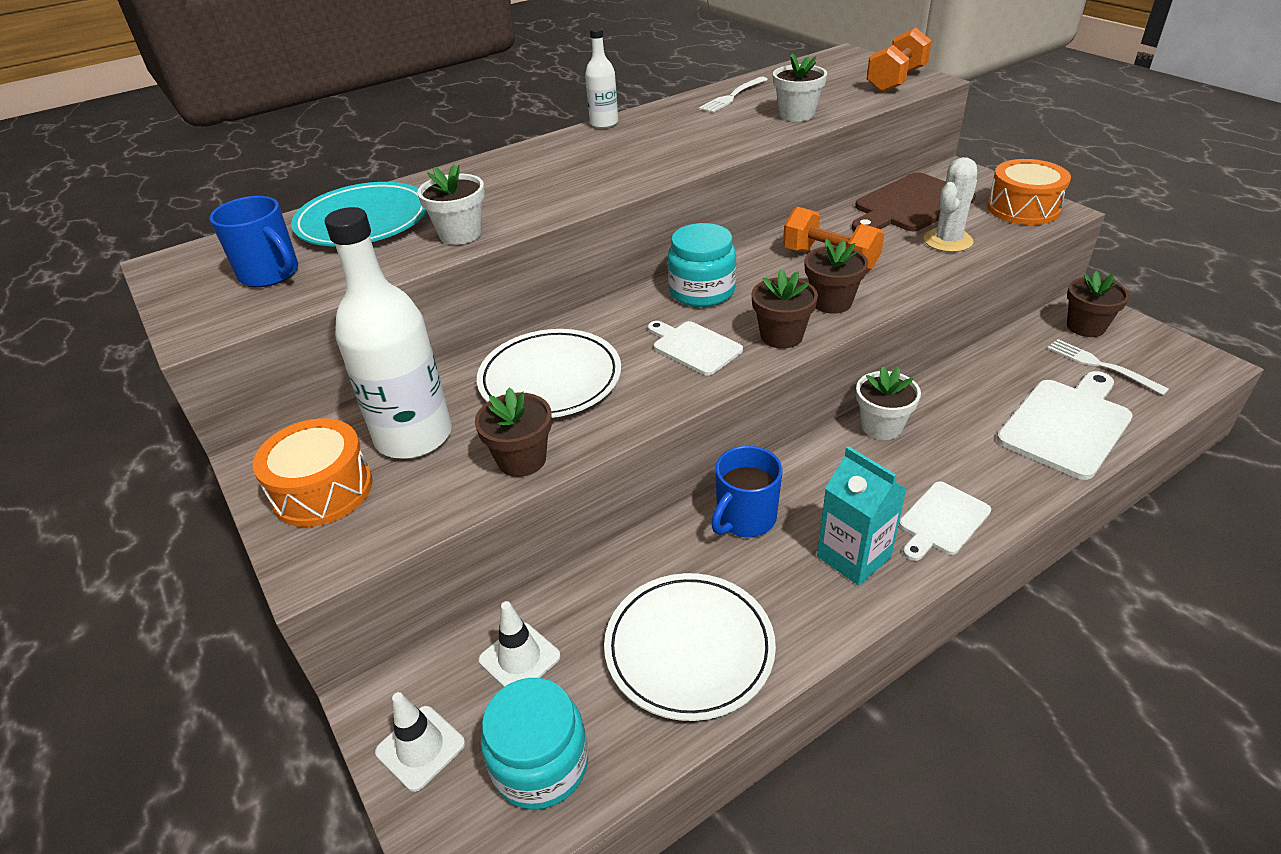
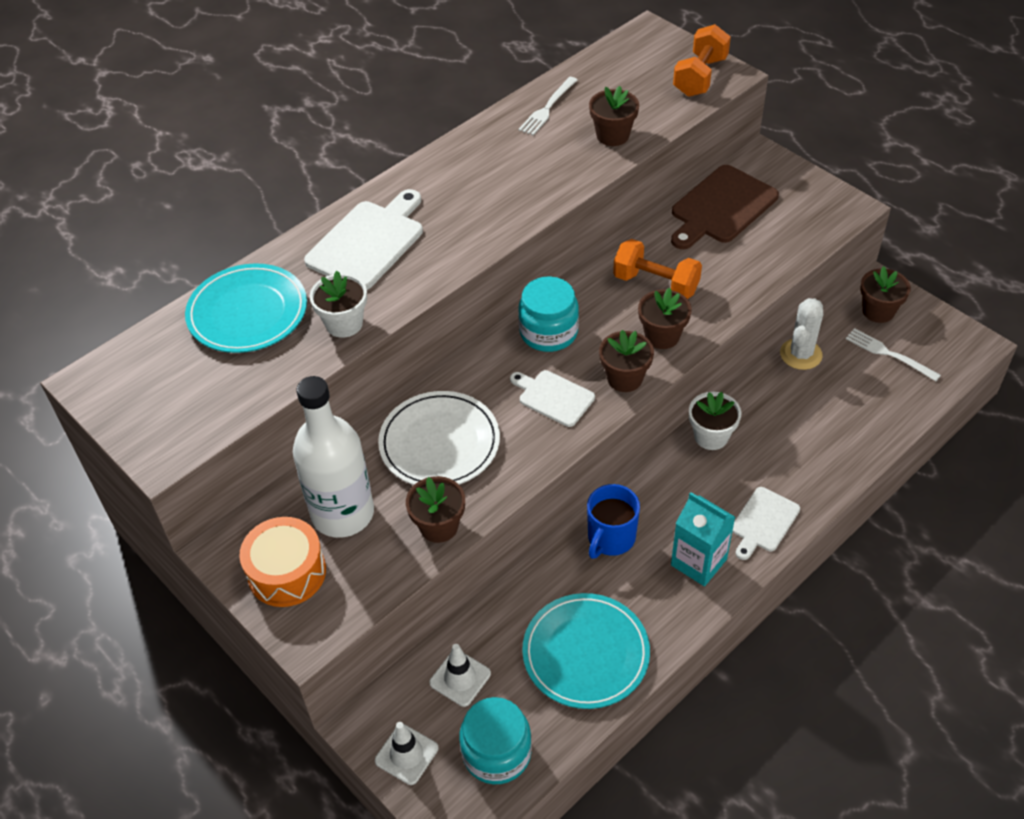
camera: 10 degrees left, 10 degrees up
(270, 274) = (192, 386): blue mug -> none
(604, 123) = (431, 157): white bottle -> none
(689, 648) = (585, 653): white plate -> turquoise plate
(797, 114) = (612, 135): white flower pot -> brown flower pot
(948, 241) = (756, 253): white cactus -> white cactus (801, 354)
(1023, 208) = (820, 206): orange drum -> none
(1067, 424) = (859, 419): white cutting board -> white cutting board (368, 242)

